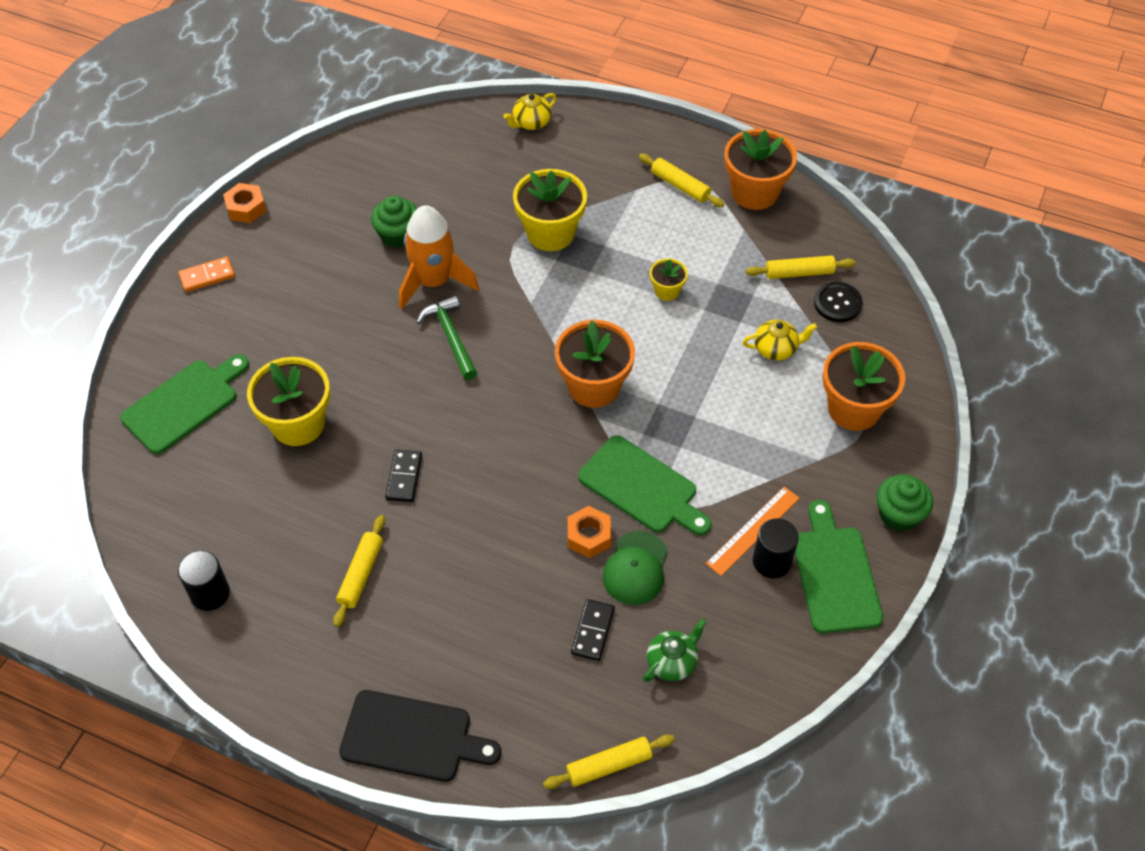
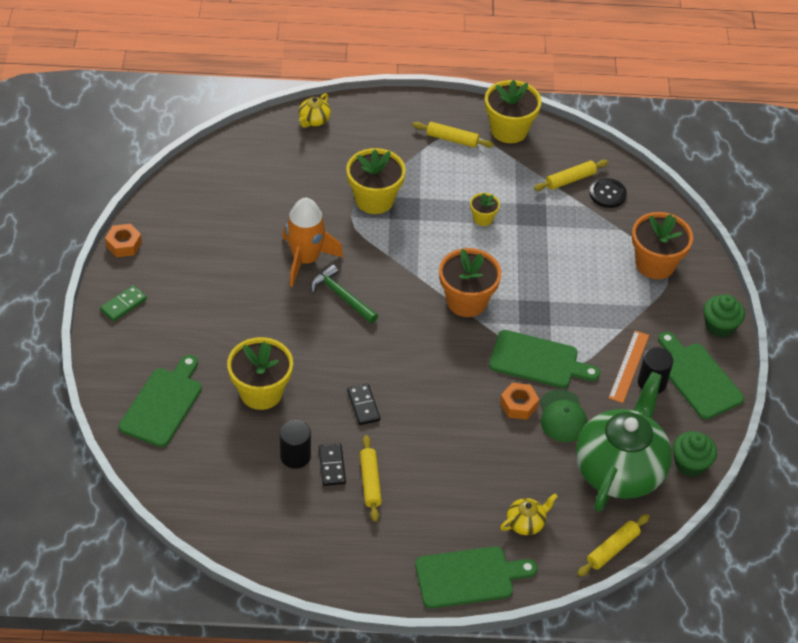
camera: 25 degrees left, 5 degrees down
(207, 276) = (123, 305): orange domino -> green domino
(210, 593) = (265, 530): black cylinder -> black cylinder (295, 456)
(398, 235) = (258, 232): green cupcake -> green cupcake (690, 464)
(412, 737) = (469, 577): black cutting board -> green cutting board
(592, 631) = (555, 467): black domino -> black domino (332, 466)
(672, 662) = (619, 469): green teapot -> green teapot, size x2.48
(754, 192) = (509, 130): orange flower pot -> yellow flower pot
(776, 349) = (581, 238): yellow teapot -> yellow teapot (526, 523)

